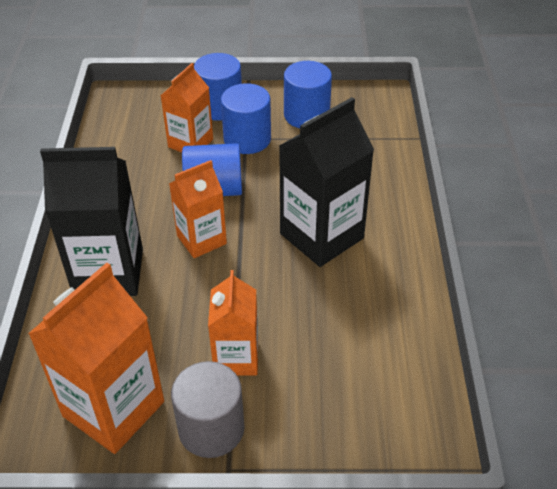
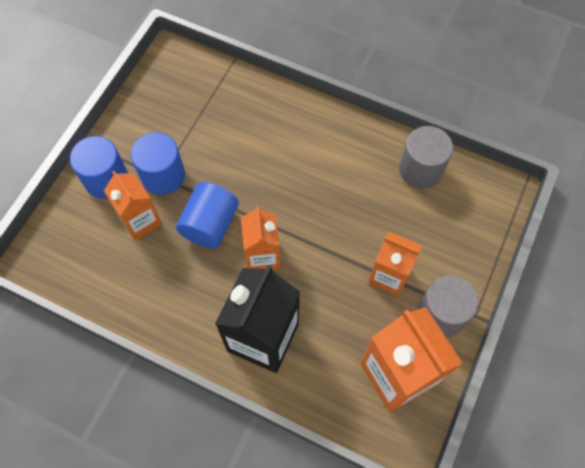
camera: 65 degrees left, 20 degrees up
(306, 115) = (160, 119): blue cylinder -> none
(321, 236) = (303, 171): black carton -> none
(399, 341) = (420, 169): none -> grey cylinder

